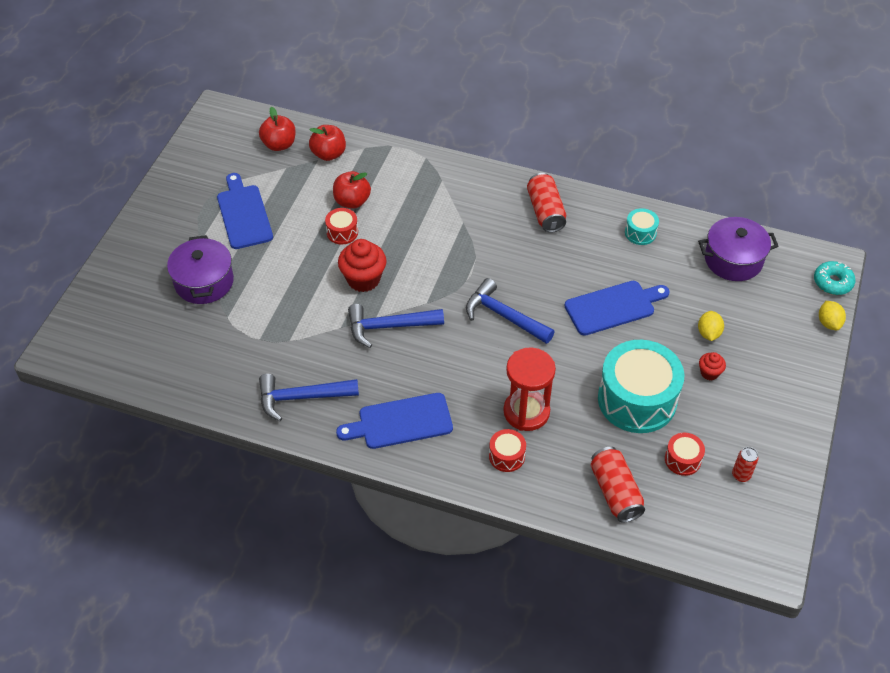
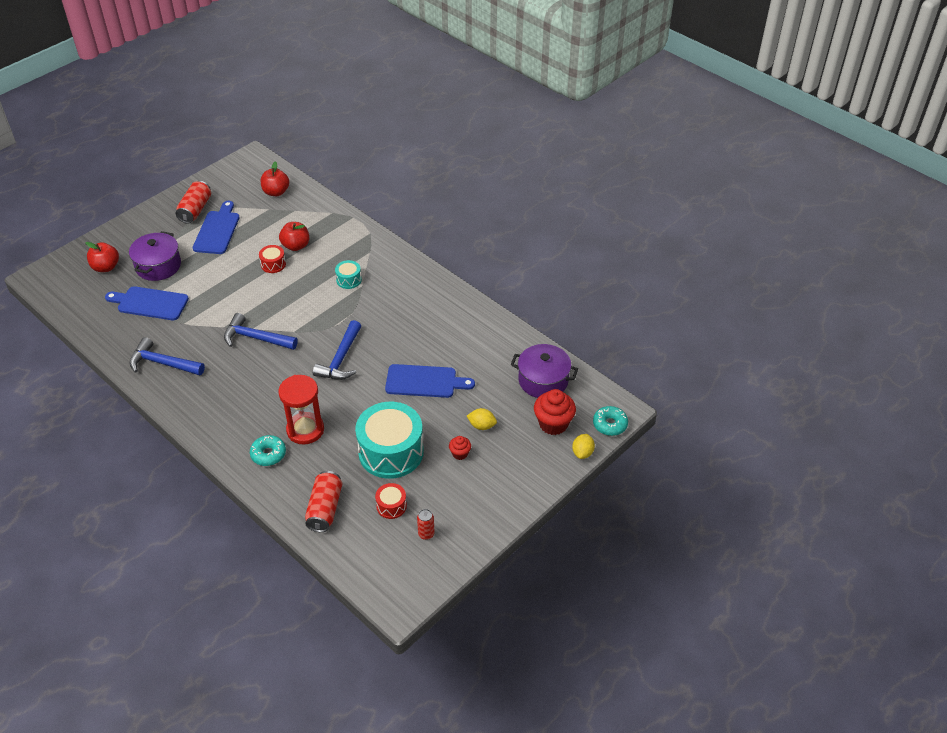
camera: 25 degrees right, 5 degrees down
(329, 154) = (304, 209): red apple -> red apple (106, 267)
(363, 279) = (263, 300): red cupcake -> red cupcake (553, 424)
(400, 422) = (215, 404): blue cutting board -> blue cutting board (150, 303)
(504, 316) = (340, 359): blue hammer -> blue hammer turned 135 degrees counterclockwise
(506, 456) = (268, 454): red drum -> turquoise donut
(545, 211) = (427, 298): red can -> red can (195, 210)
(640, 233) = (486, 337): turquoise drum -> turquoise drum (349, 280)
(708, 333) = (482, 426): yellow lemon -> yellow lemon turned 75 degrees clockwise

